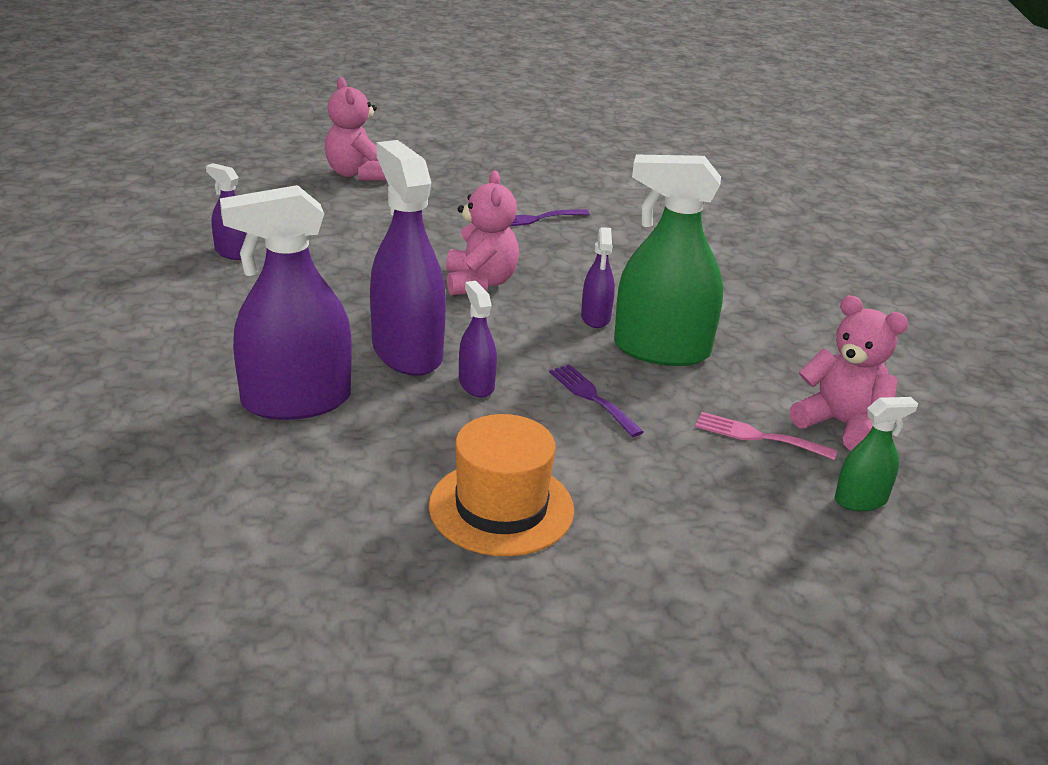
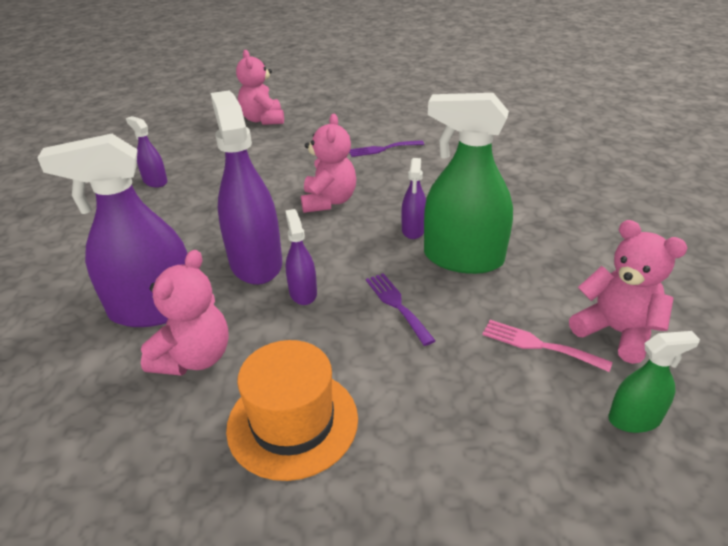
camera: 10 degrees right, 5 degrees up
(367, 450) = (195, 358): none -> pink teddy bear

